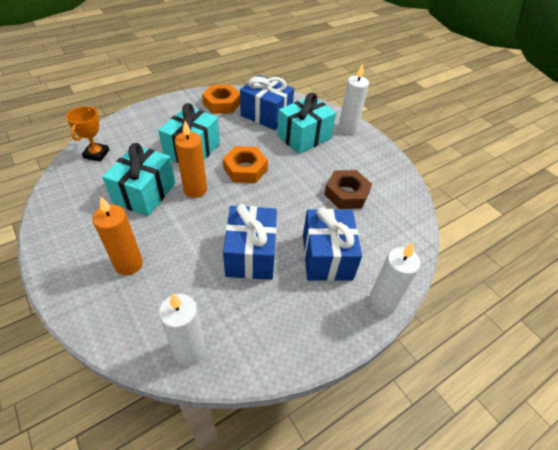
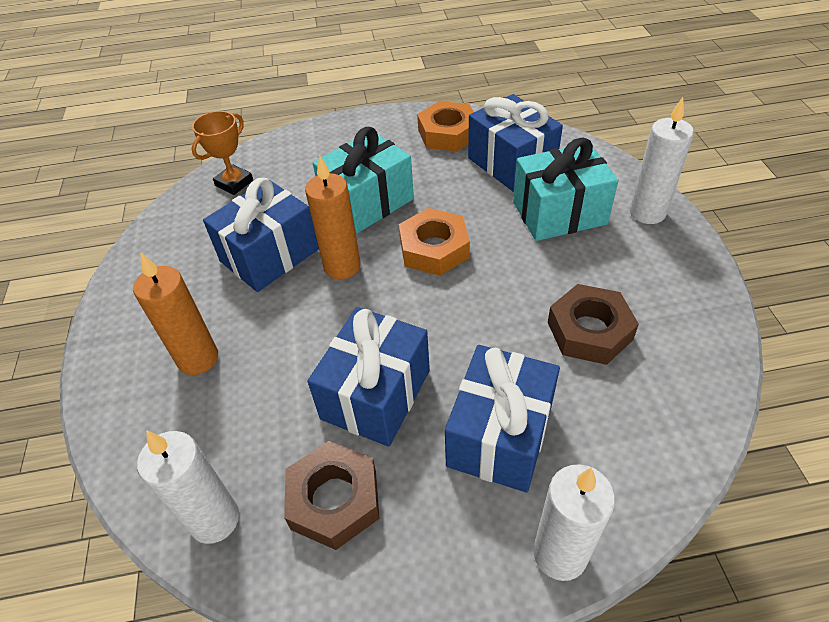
camera: 30 degrees right, 0 degrees up
(145, 193) = (269, 255): turquoise gift -> blue gift
(255, 316) = (334, 500): none -> brown nut

